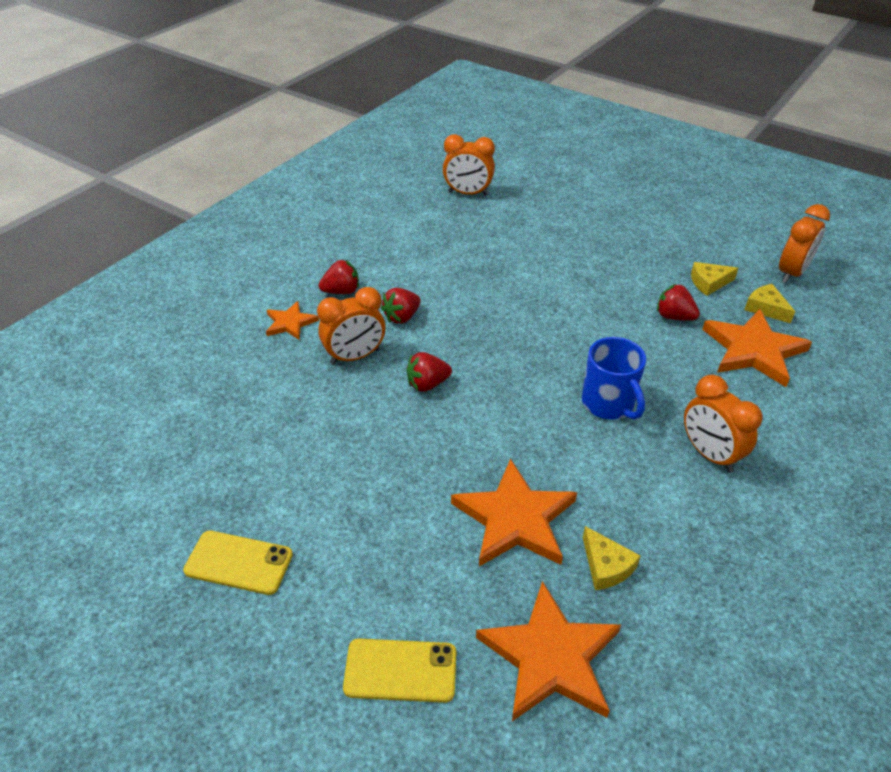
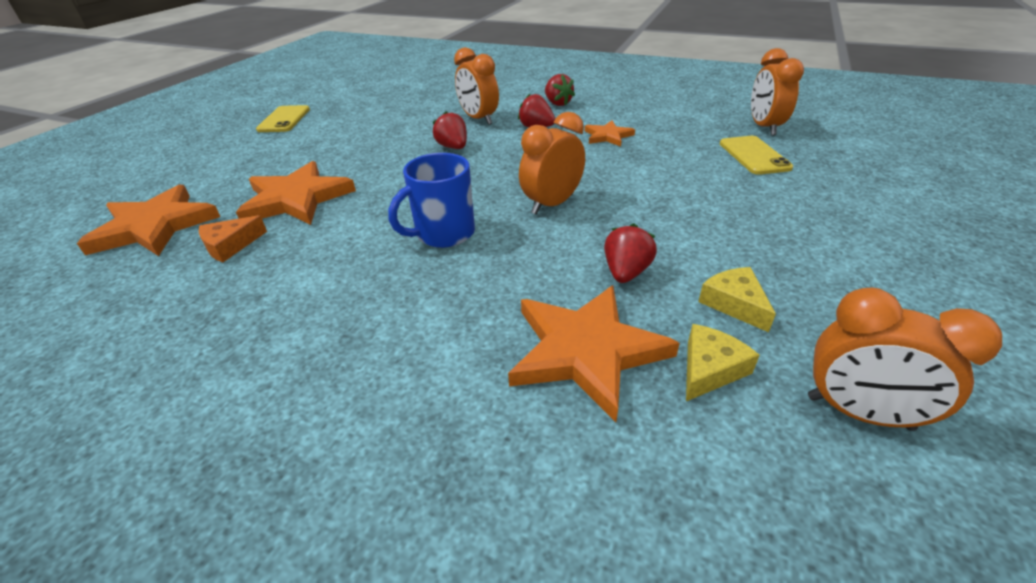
camera: 80 degrees right, 5 degrees down
(290, 323) = (509, 95): orange star -> orange star (608, 136)
(400, 670) = (178, 174): yellow phone -> yellow phone (754, 155)
(606, 566) = (230, 245): yellow cheese -> orange cheese
(709, 454) = (366, 306): orange clock -> orange clock (552, 204)

